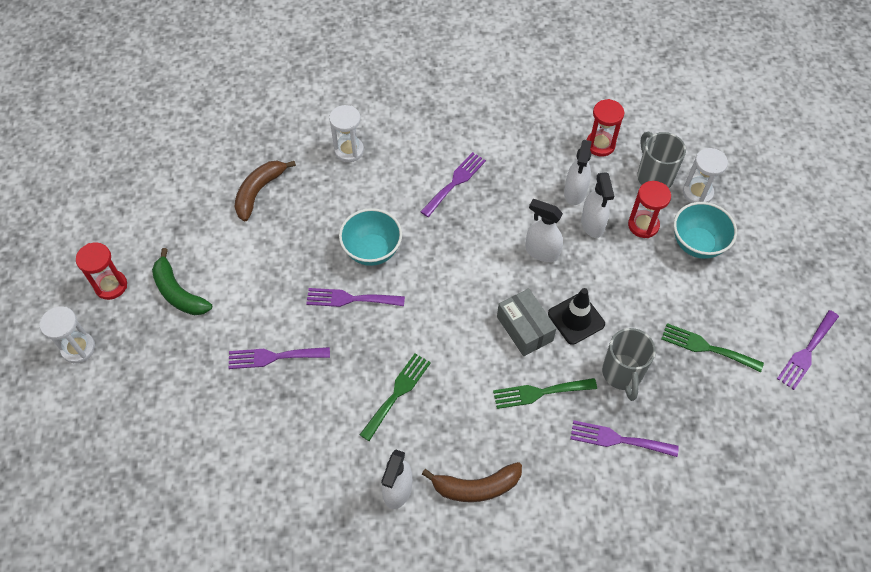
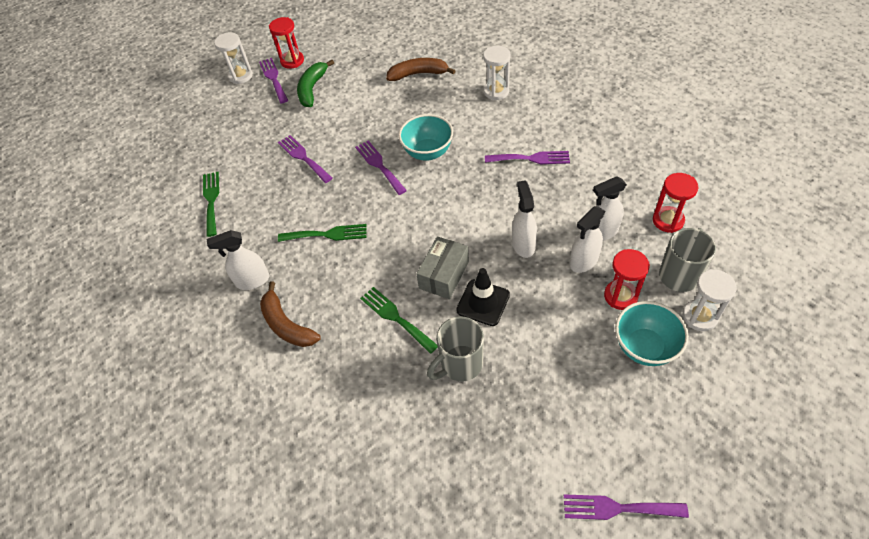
camera: 60 degrees right, 5 degrees down
(618, 439) = (396, 396): purple fork -> purple fork (273, 78)
(706, 347) = (543, 415): green fork -> green fork (211, 200)

